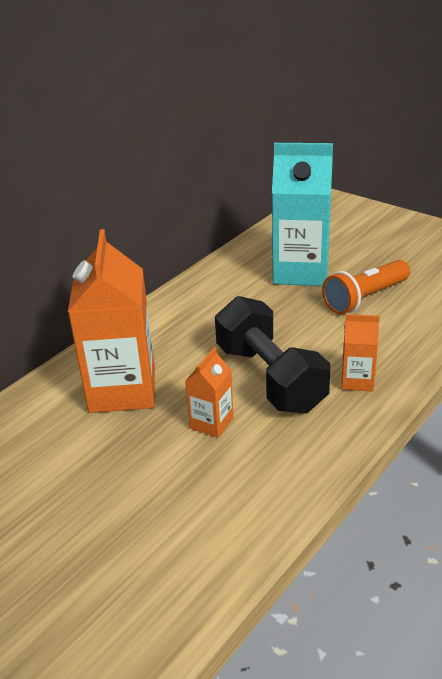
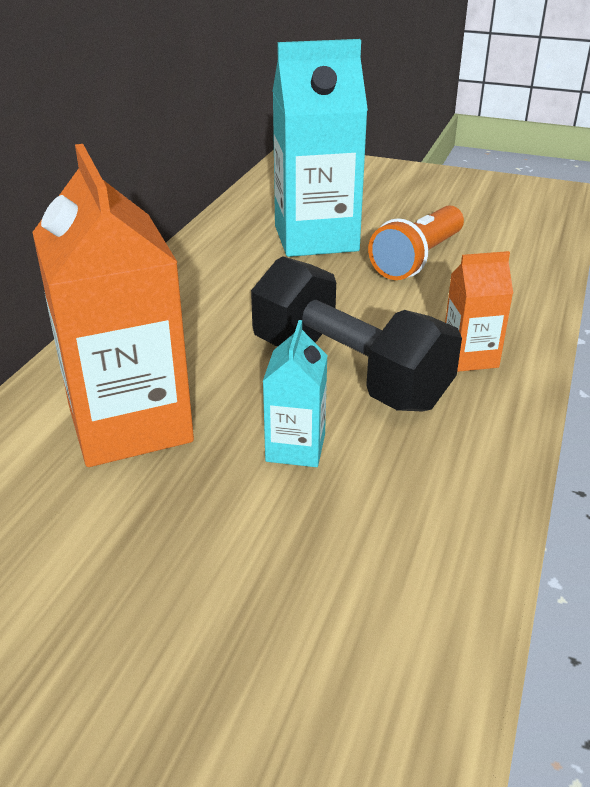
camera: 20 degrees left, 0 degrees up
(211, 423) = (295, 448): orange carton -> turquoise carton

